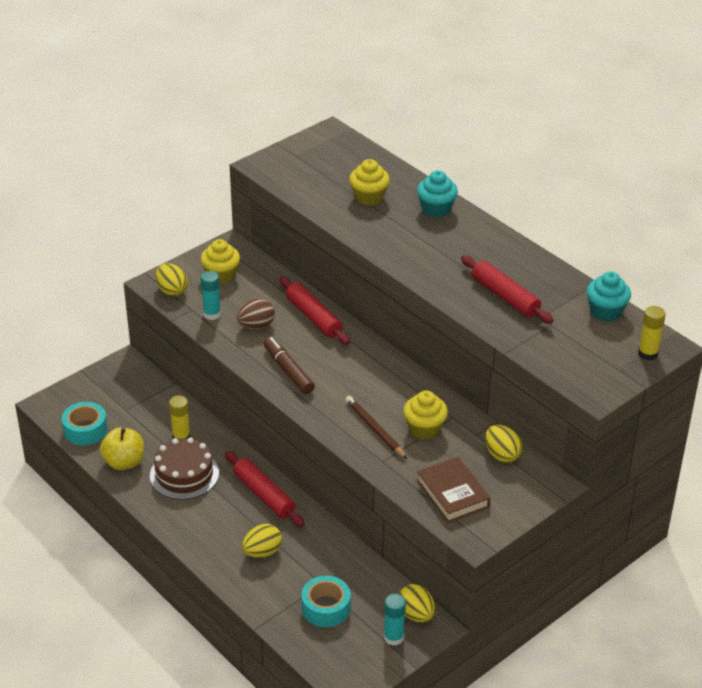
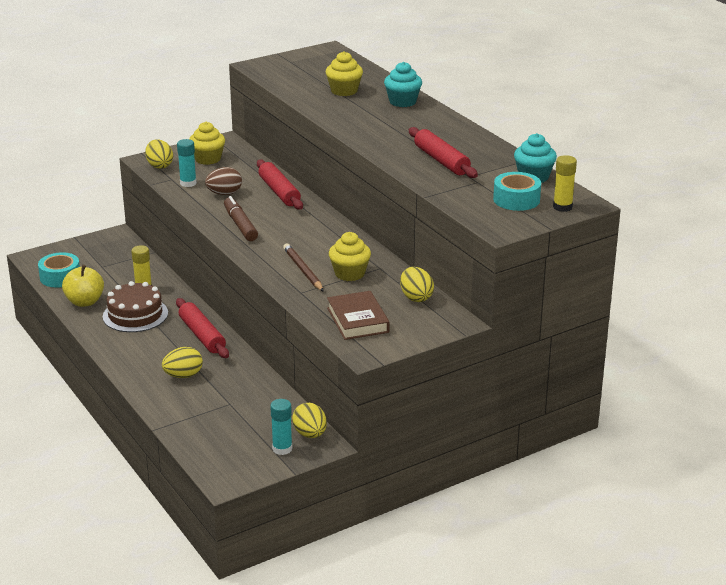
camera: 10 degrees right, 10 degrees down
(326, 608) = (226, 421): turquoise tape -> turquoise tape (516, 199)

